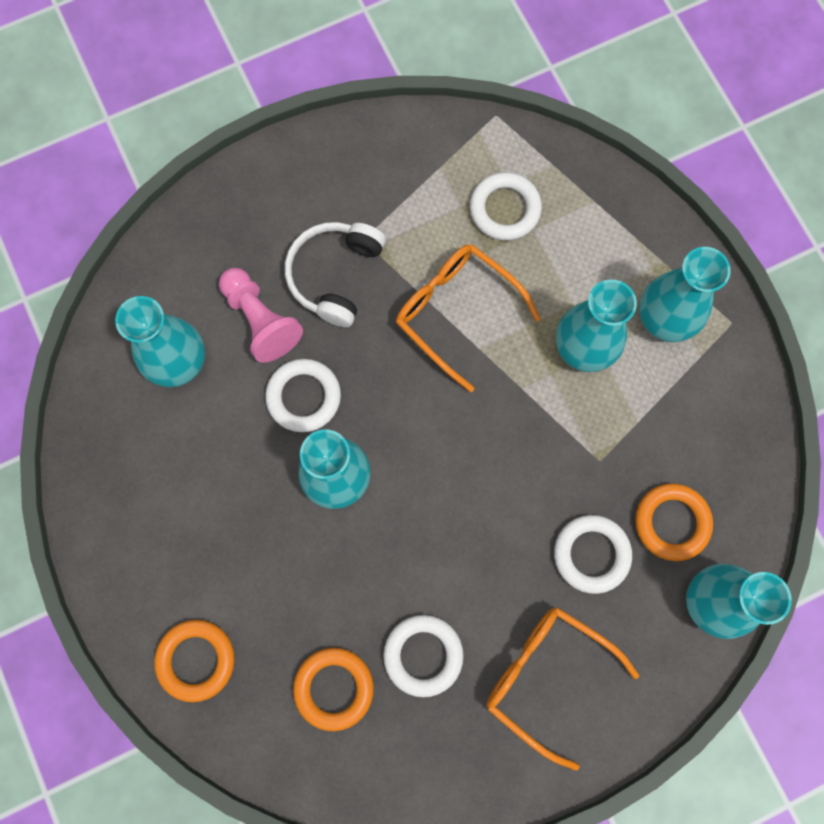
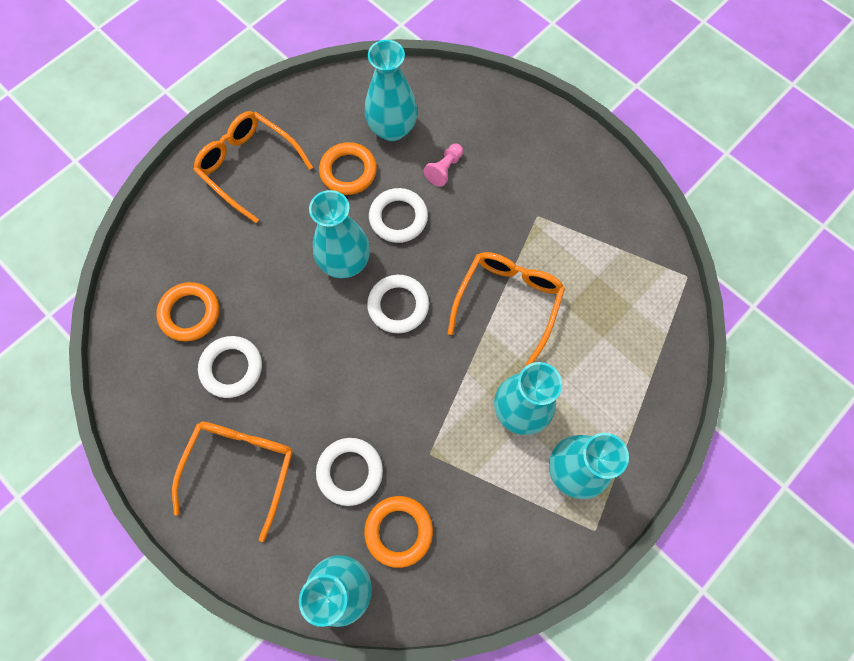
camera: 70 degrees right, 5 degrees down
(158, 557) = (249, 167): none -> orange glasses
(196, 660) = (185, 216): orange ring -> orange ring (348, 171)
(260, 320) = (444, 169): pink pawn -> pink pawn, size x0.61
(335, 275) = (500, 206): white headphones -> none
(505, 209) = (610, 309): white ring -> white ring (398, 305)

